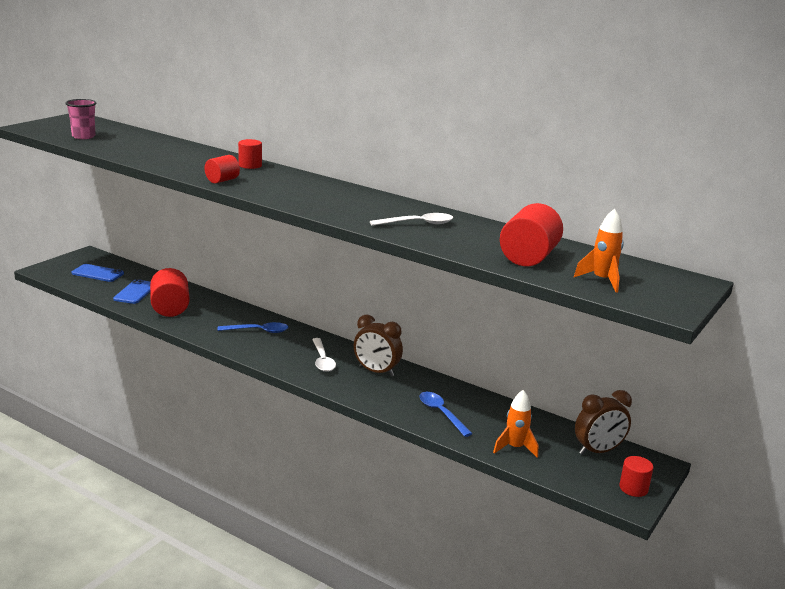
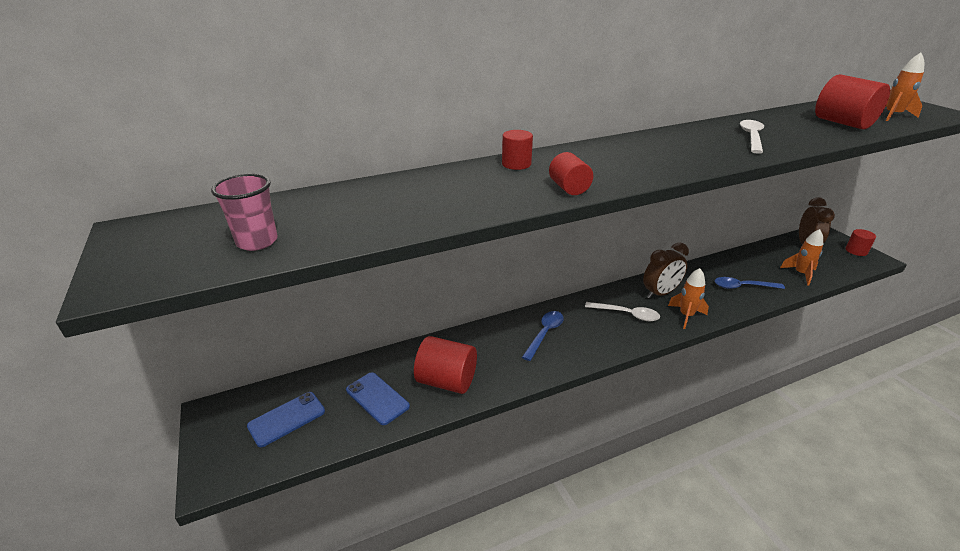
camera: 55 degrees left, 10 degrees up
(350, 387) = (686, 316): none -> orange rocket

